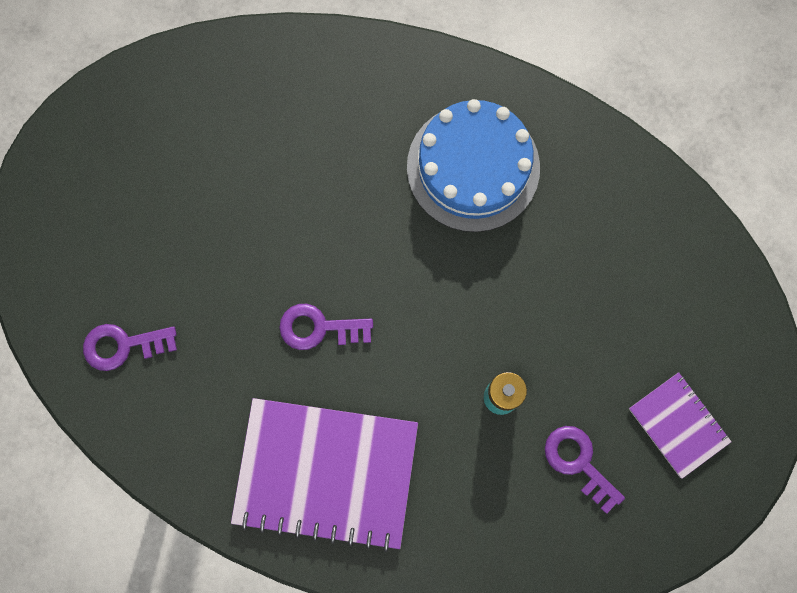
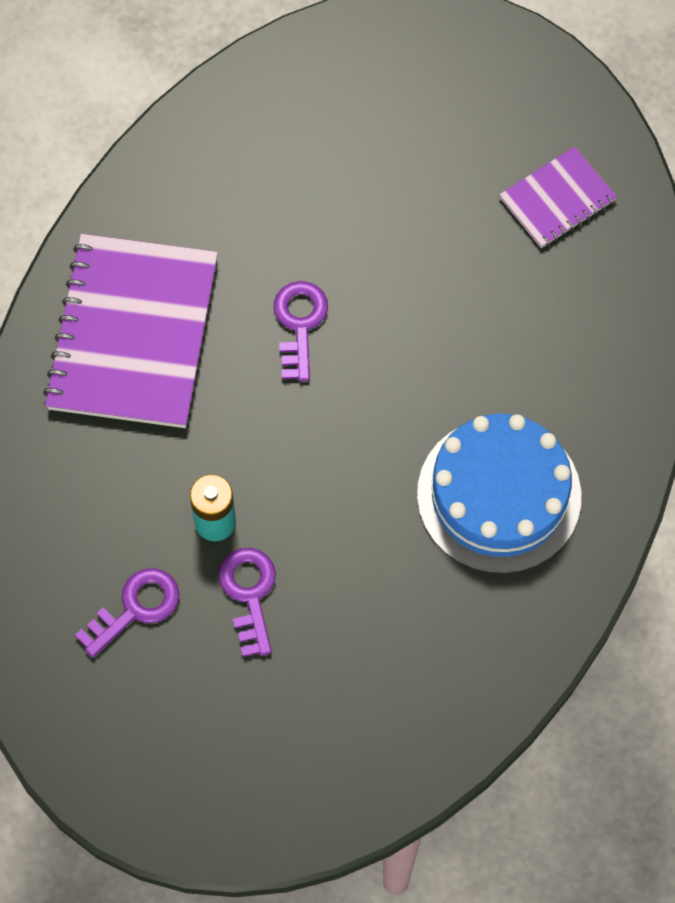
camera: 90 degrees right, 10 degrees down
(123, 345) = (281, 125): purple key -> purple key (249, 594)
(678, 425) = (177, 726): purple notebook -> purple notebook (557, 199)

